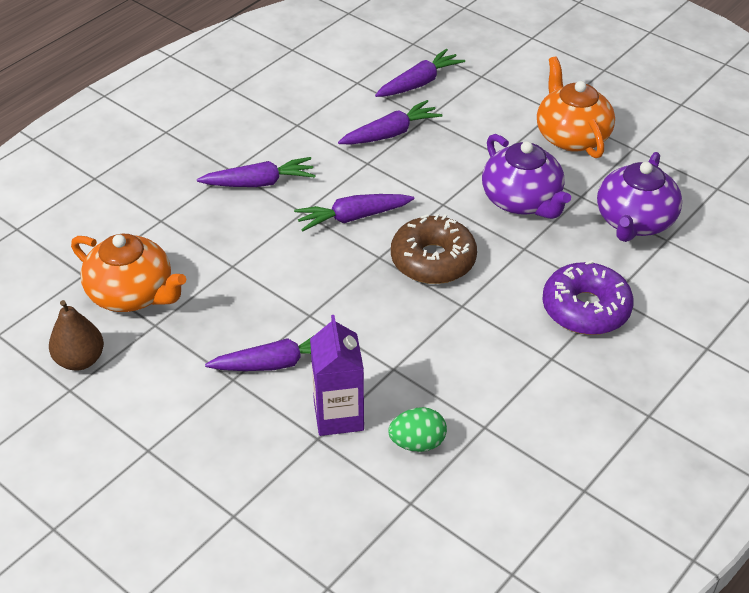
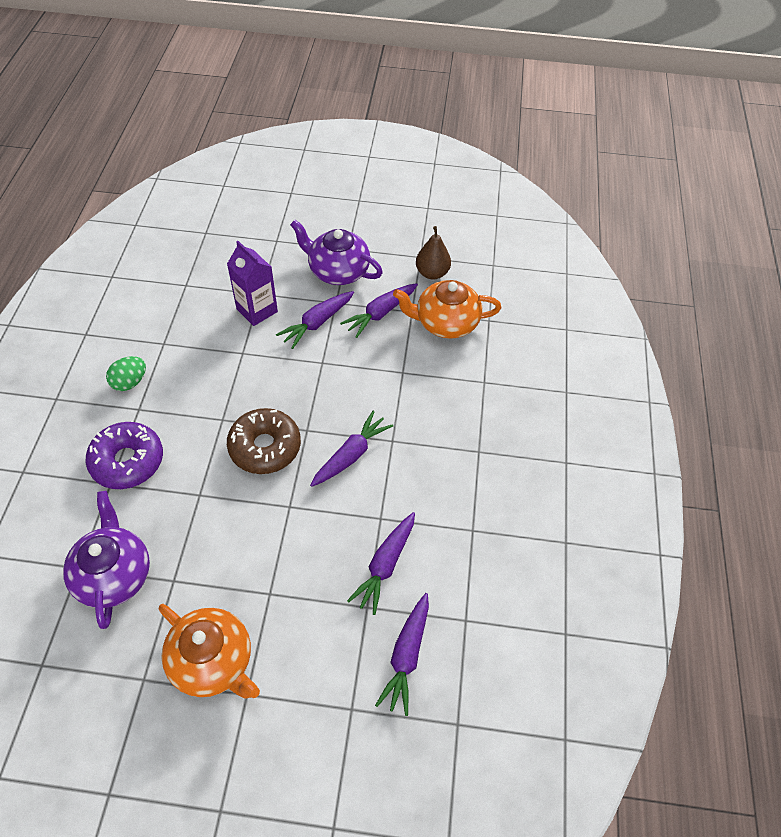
camera: 145 degrees right, 10 degrees up
(260, 183) = (447, 450): purple carrot -> purple carrot (380, 314)
(417, 443) = (200, 316): green egg -> green egg (130, 382)
(522, 201) = (224, 546): purple teapot -> purple teapot (337, 271)

